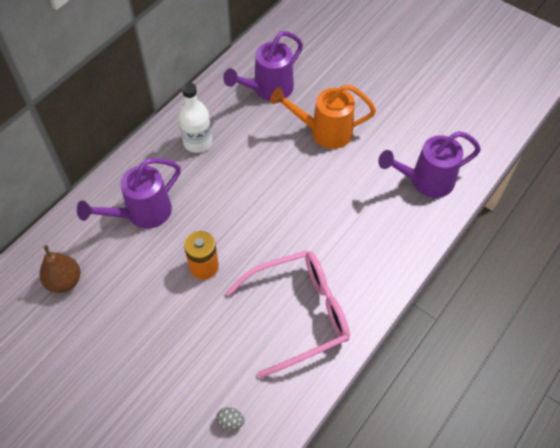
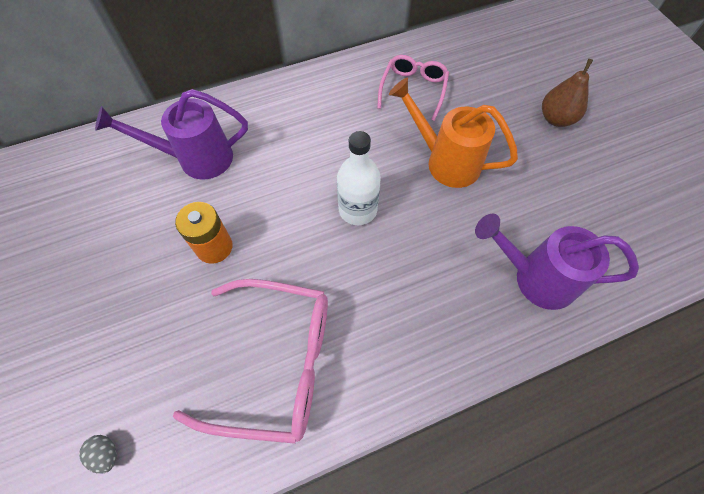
camera: 30 degrees right, 5 degrees up
(64, 281) = (75, 191): brown pear -> brown pear (556, 119)
(197, 142) = (303, 112): white bottle -> white bottle (357, 210)
(268, 89) = (413, 90): purple watering can -> pink glasses

